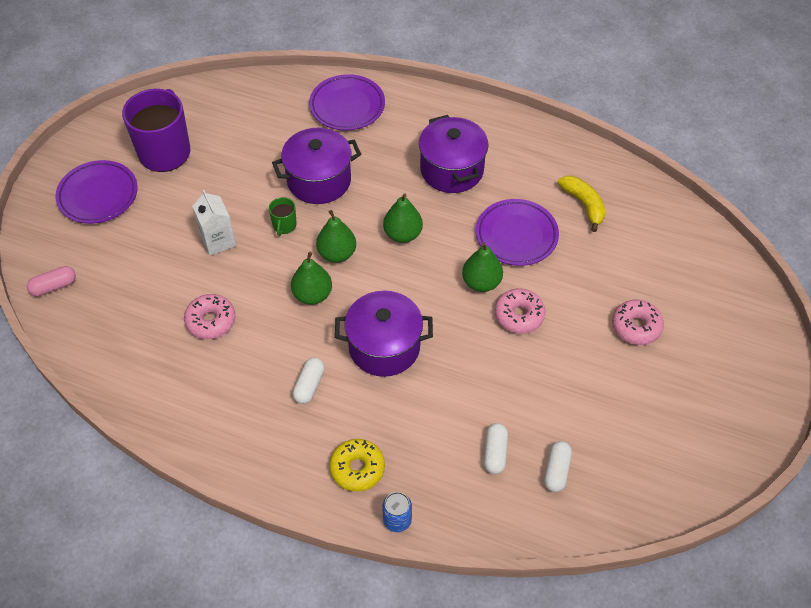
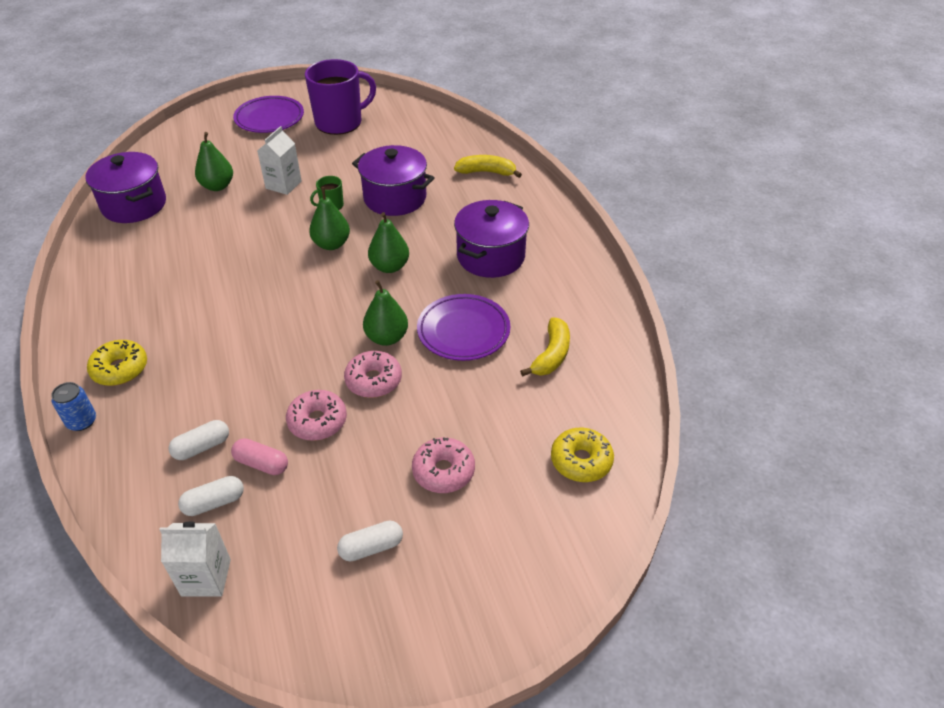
camera: 50 degrees right, 10 degrees down
(54, 286) = (172, 143): pink capsule -> pink capsule (261, 464)
(211, 321) = (204, 220): pink donut -> pink donut (317, 421)
(309, 385) = (185, 299): white capsule -> white capsule (371, 547)
(312, 295) = (277, 254): green pear -> green pear (217, 186)
(347, 106) = (486, 172): purple plate -> yellow banana
(384, 347) = (261, 318): purple pot -> purple pot (134, 205)
(619, 506) = (206, 577): none -> white carton
(686, 252) = (581, 461): none -> yellow donut

